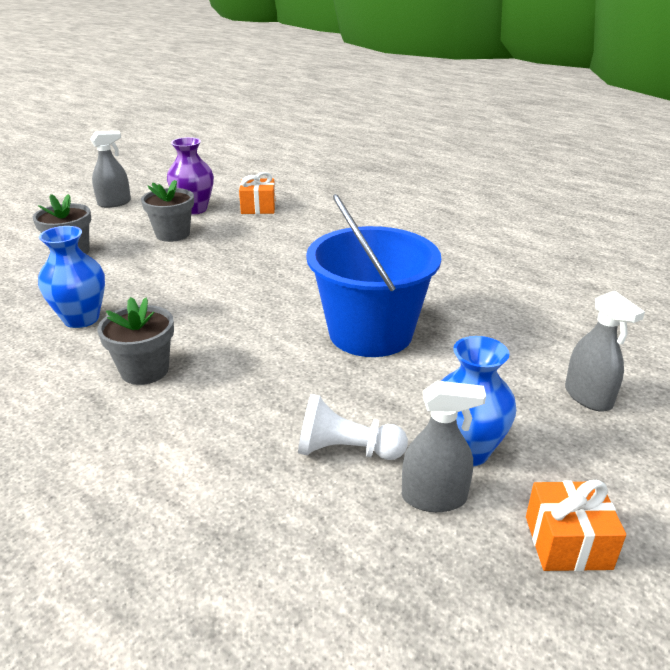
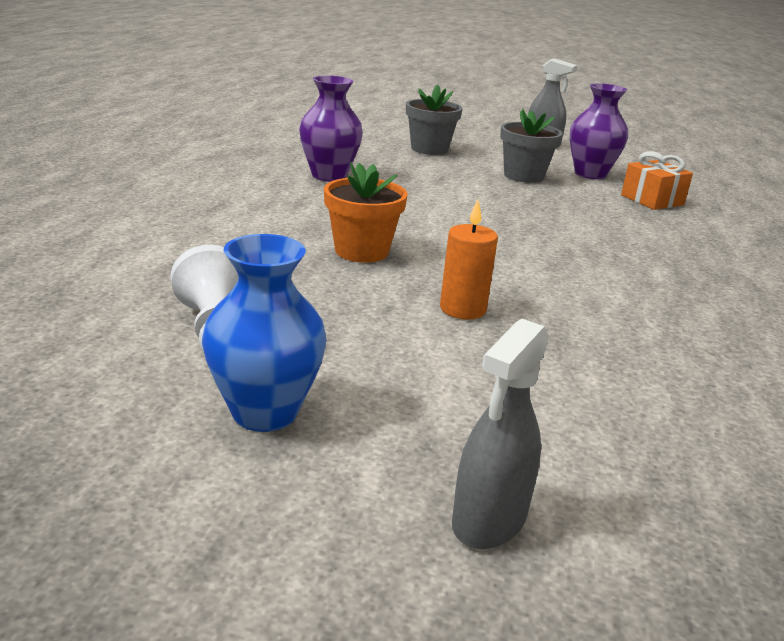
camera: 60 degrees right, 5 degrees down
(81, 319) = (329, 176): blue vase -> purple vase
(144, 370) = (274, 214): grey flower pot -> none
(254, 347) = (361, 251): none -> orange flower pot
(370, 333) = (462, 309): blue bucket -> orange candle
(434, 497) = (159, 399): grey spray bottle -> none
(567, 542) = (110, 522): orange gift -> none

